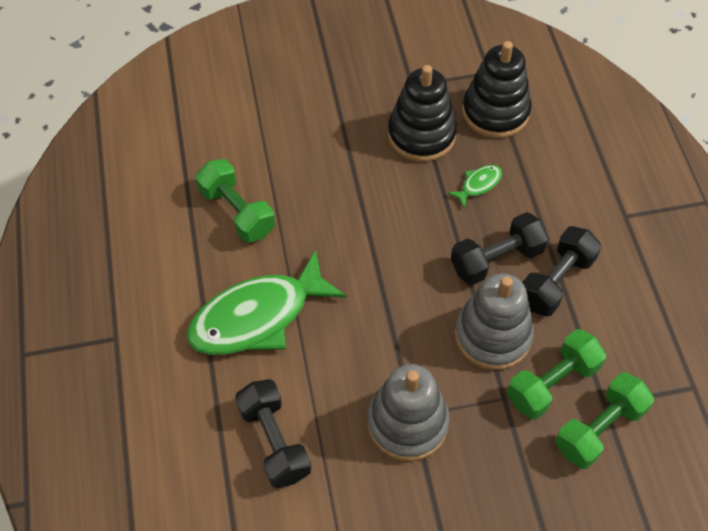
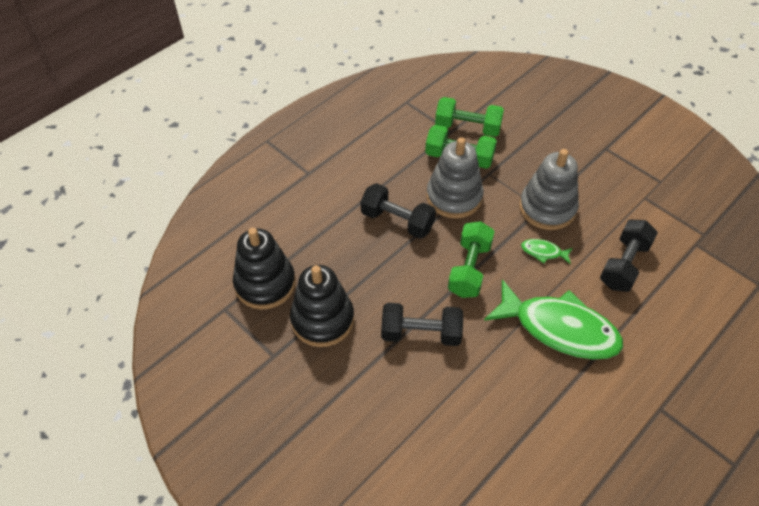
camera: 125 degrees left, 5 degrees down
(237, 212) = (493, 402): green dumbbell -> green dumbbell (469, 269)
(478, 185) = (343, 260): green fish -> green fish (543, 252)
(556, 281) = (388, 185): black dumbbell -> black dumbbell (421, 333)

